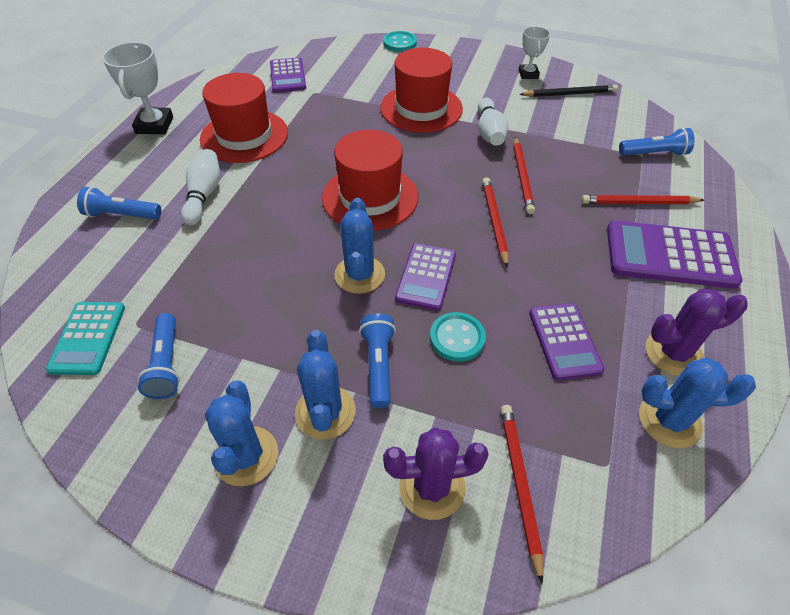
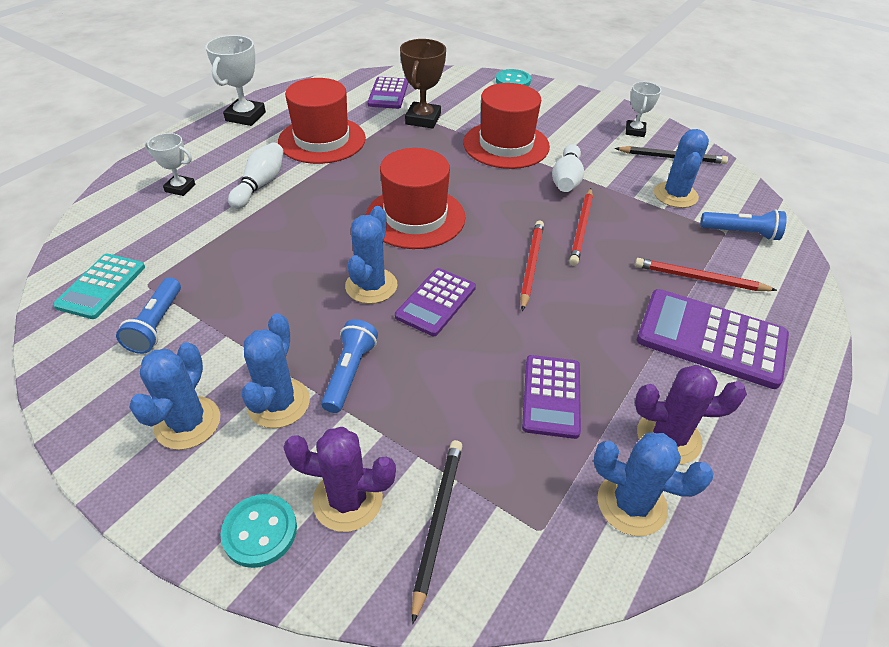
camera: 15 degrees right, 5 degrees down
(122, 215) = (180, 188): blue flashlight -> white trophy
(333, 96) = (423, 119): none -> brown trophy
(457, 338) = (440, 366): turquoise button -> turquoise button (260, 531)
(519, 485) = (437, 522): red pencil -> black pencil
(587, 129) = (675, 195): none -> blue cactus

